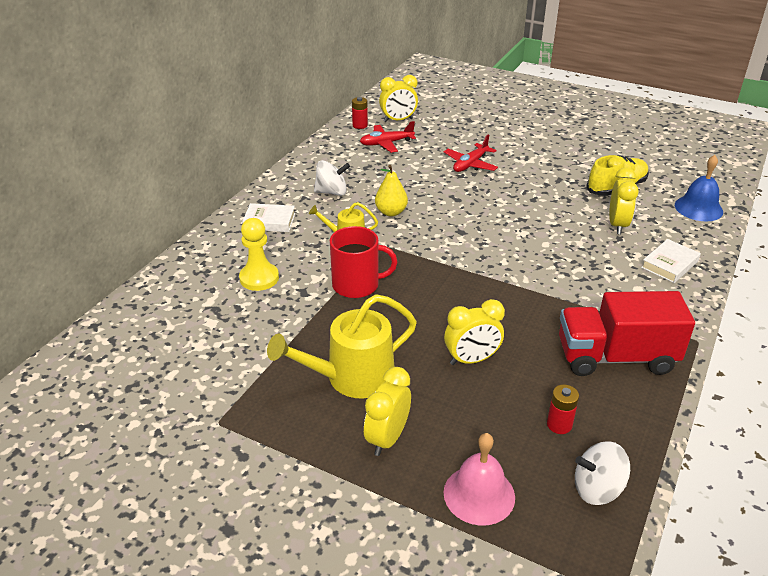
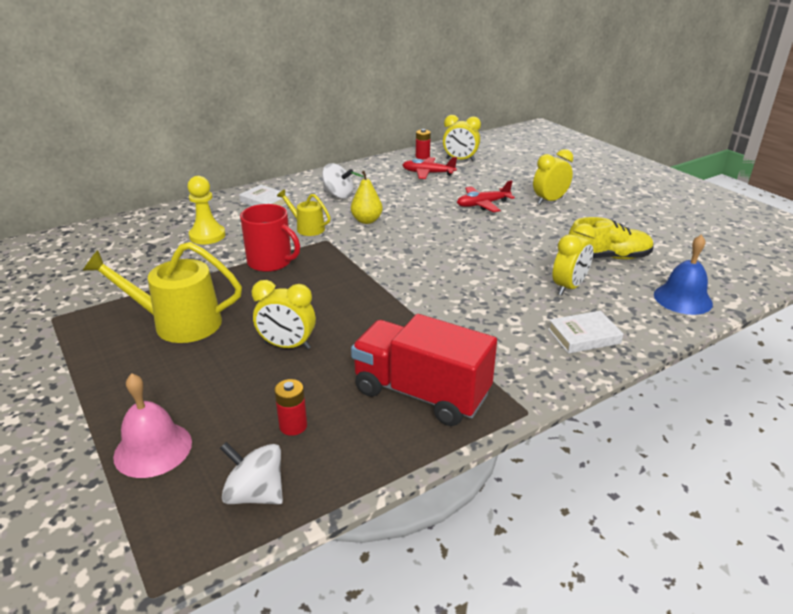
camera: 30 degrees right, 5 degrees down
(387, 438) = (144, 376): yellow clock -> yellow clock (549, 201)

